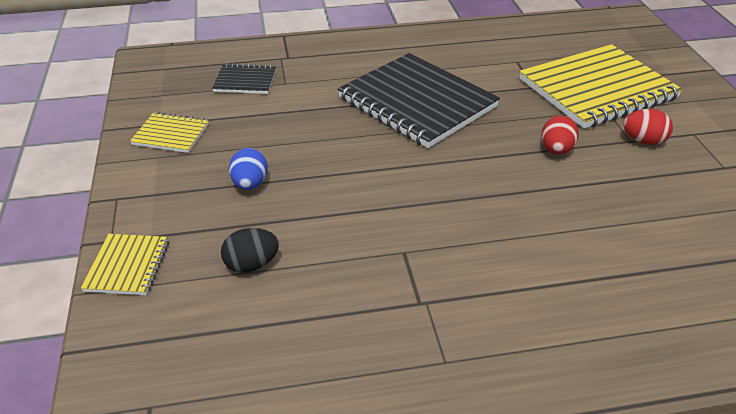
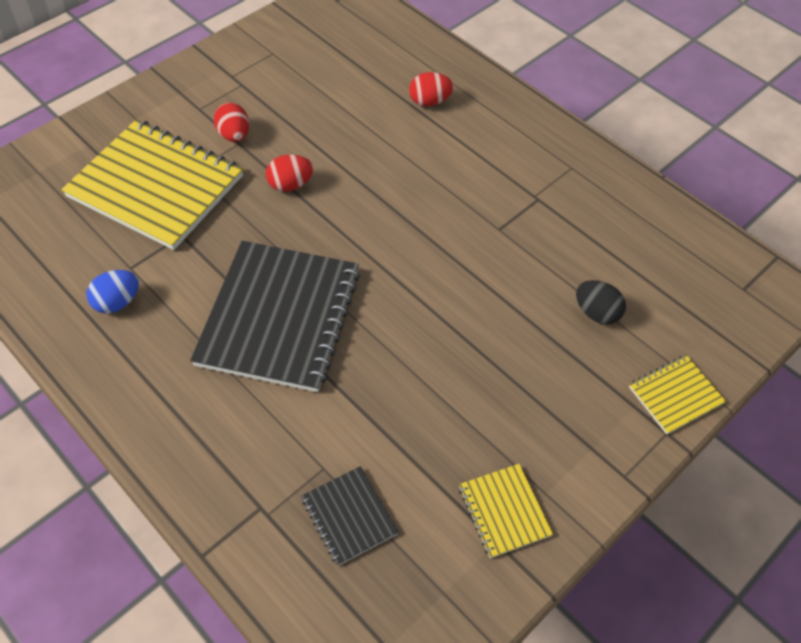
camera: 125 degrees left, 15 degrees up
(250, 184) = (514, 378): blue egg -> blue egg (117, 302)
(635, 290) = (429, 102): none -> red egg

